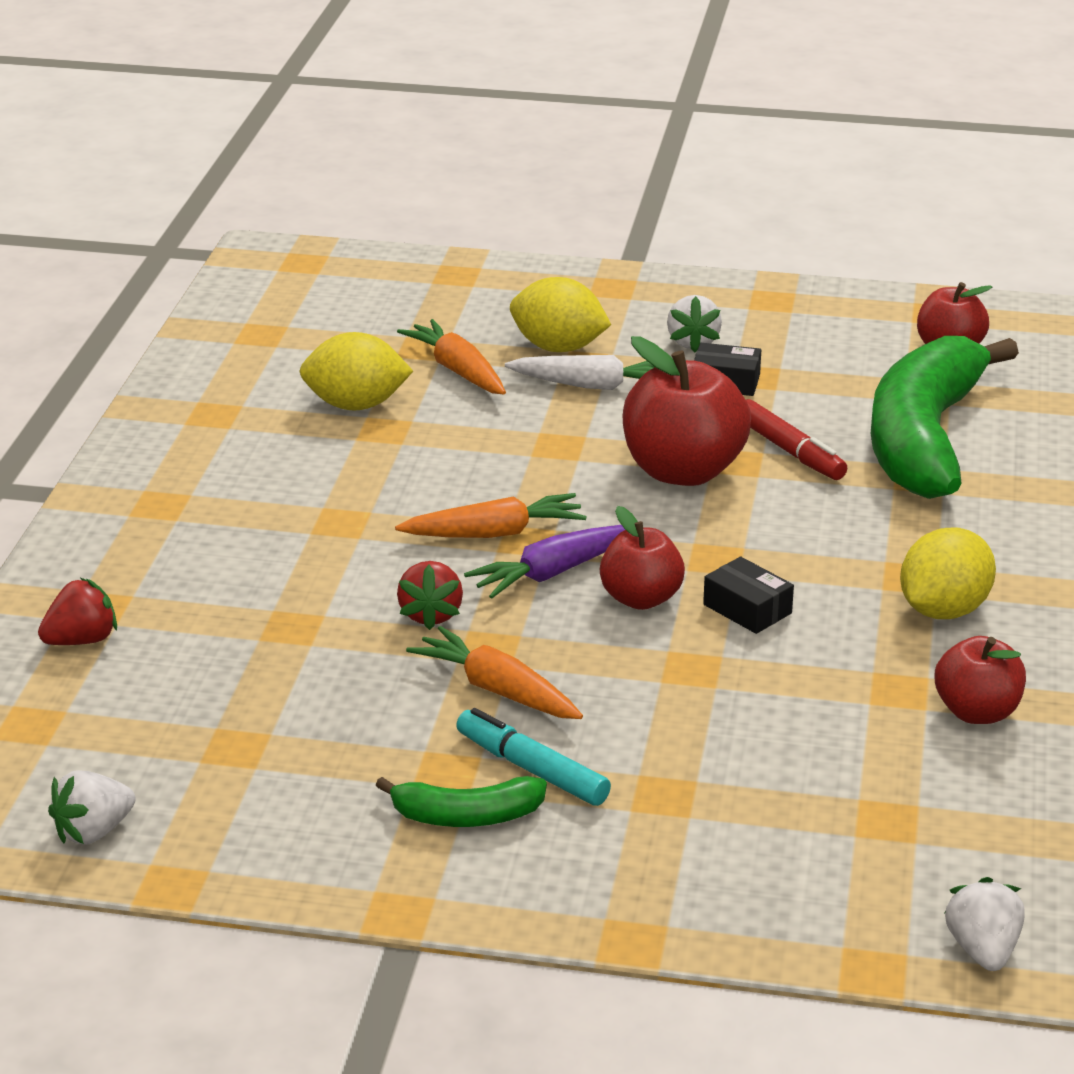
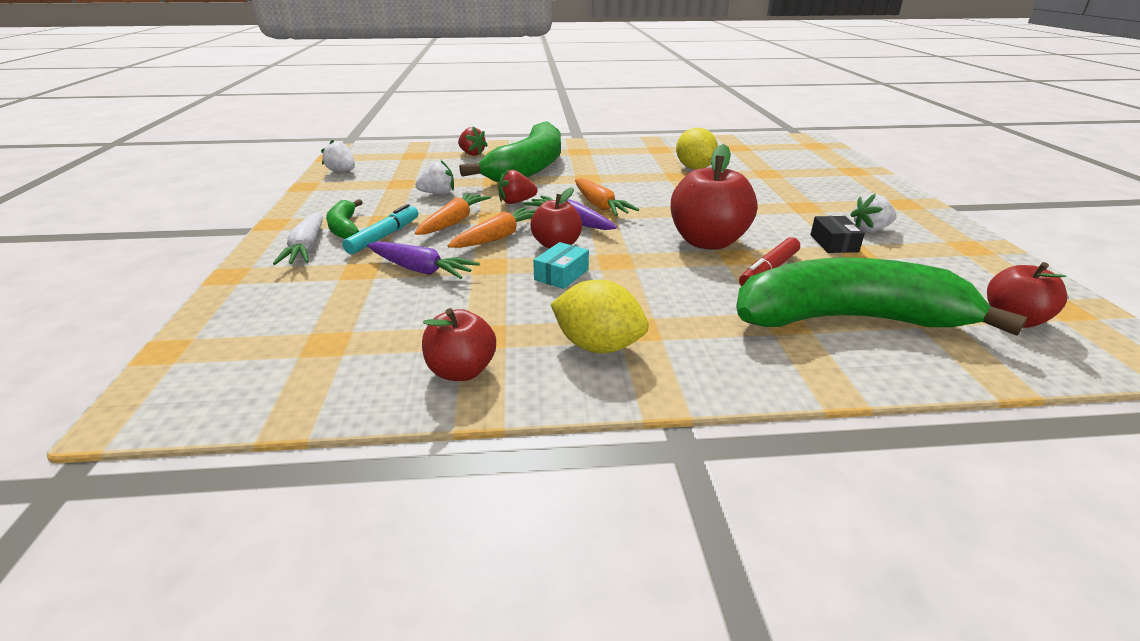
camera: 75 degrees right, 0 degrees up
(238, 578) = (529, 168): none -> green banana
(457, 370) = (753, 181): orange carrot -> orange carrot (498, 237)
(558, 348) = (810, 198): yellow lemon -> none
(593, 386) = (779, 210): white carrot -> white carrot (307, 248)
(686, 733) = (420, 270): none -> purple carrot
(747, 609) = (561, 275): black box -> turquoise box
(983, 950) = (160, 393): white strawberry -> white strawberry (438, 193)

